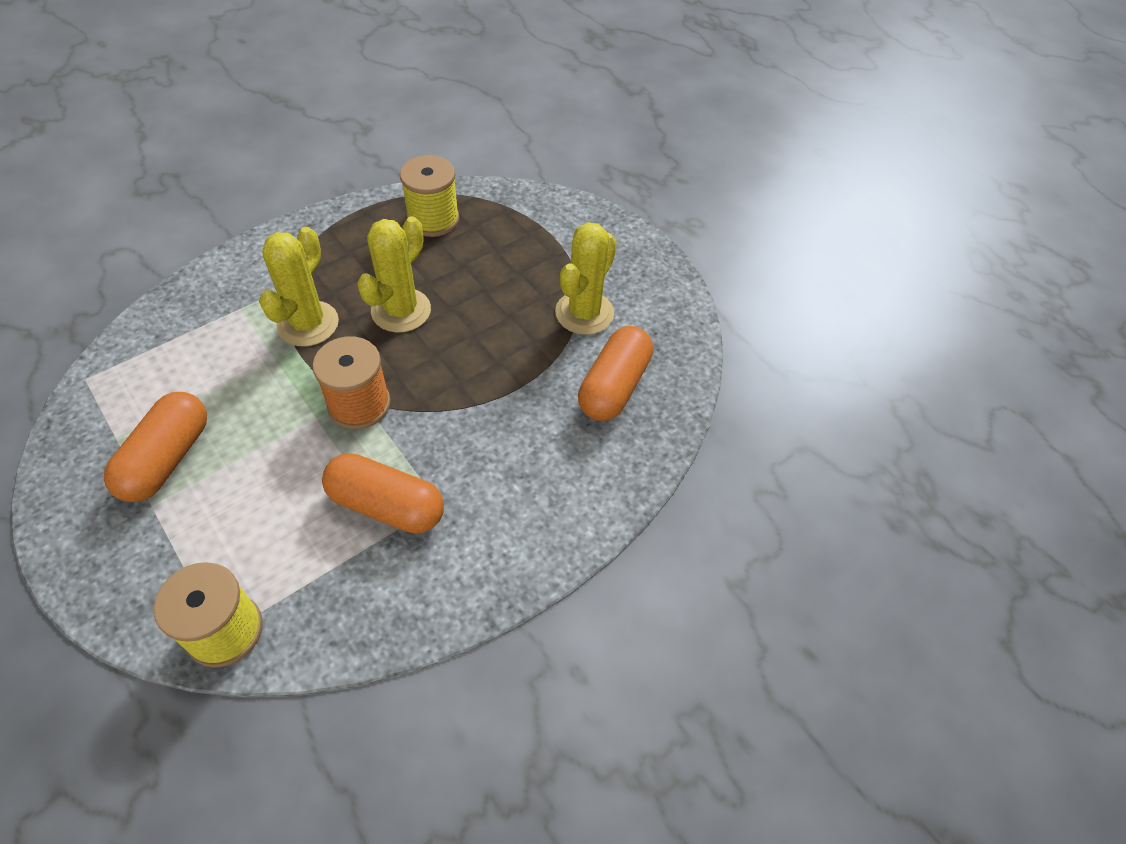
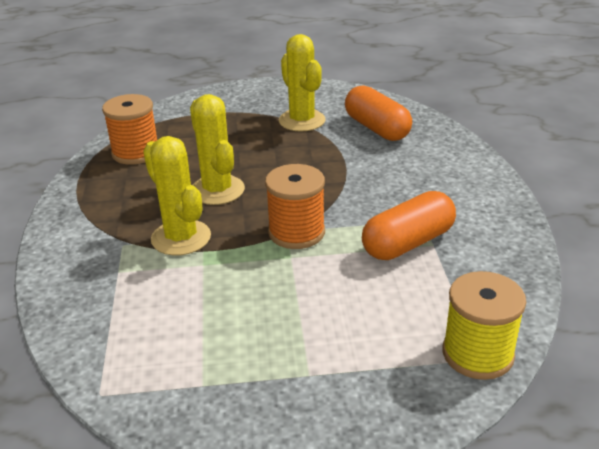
camera: 55 degrees left, 20 degrees down
(167, 459) = (262, 353): orange capsule -> none
(433, 219) = (136, 153): yellow spool -> orange spool

